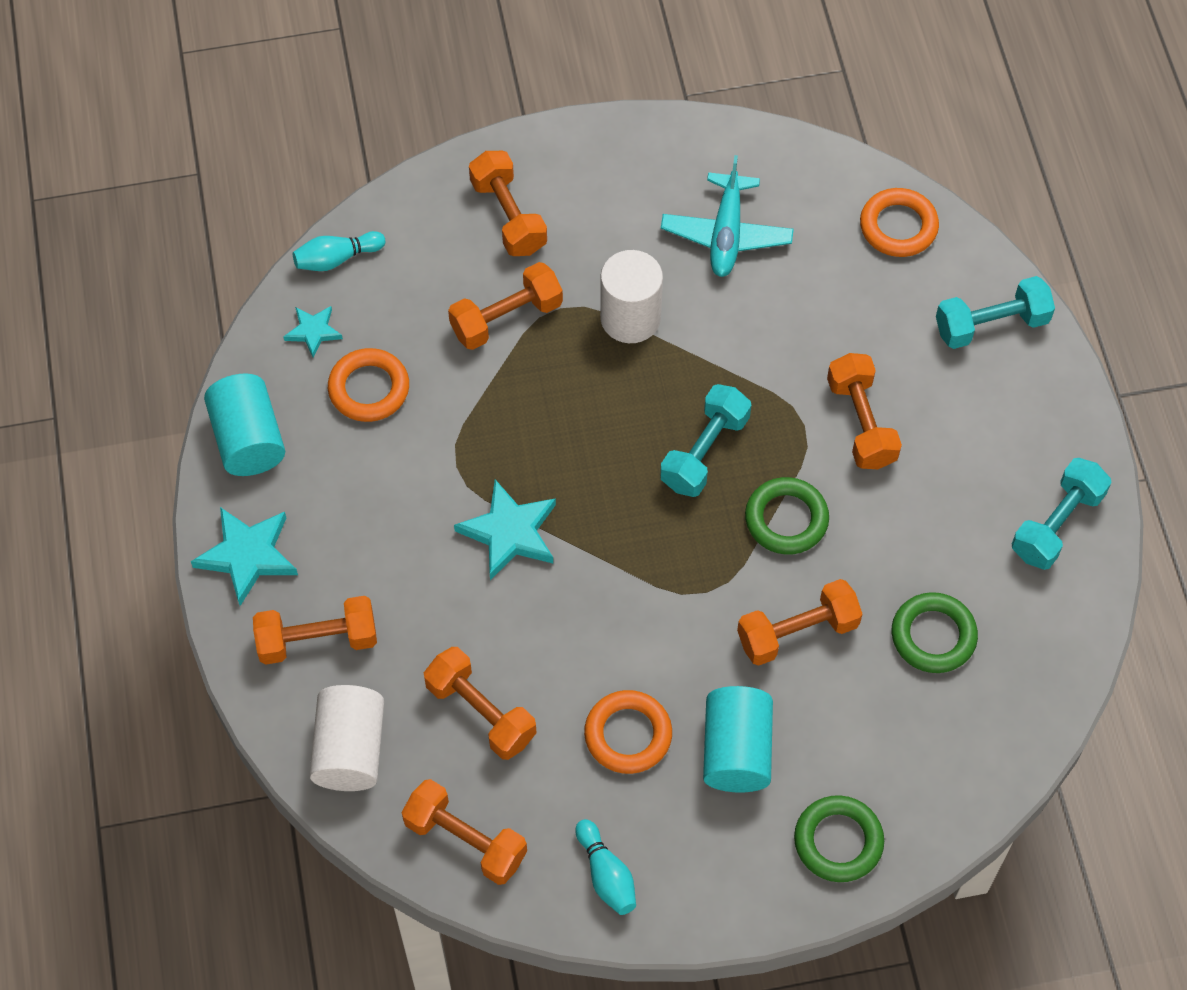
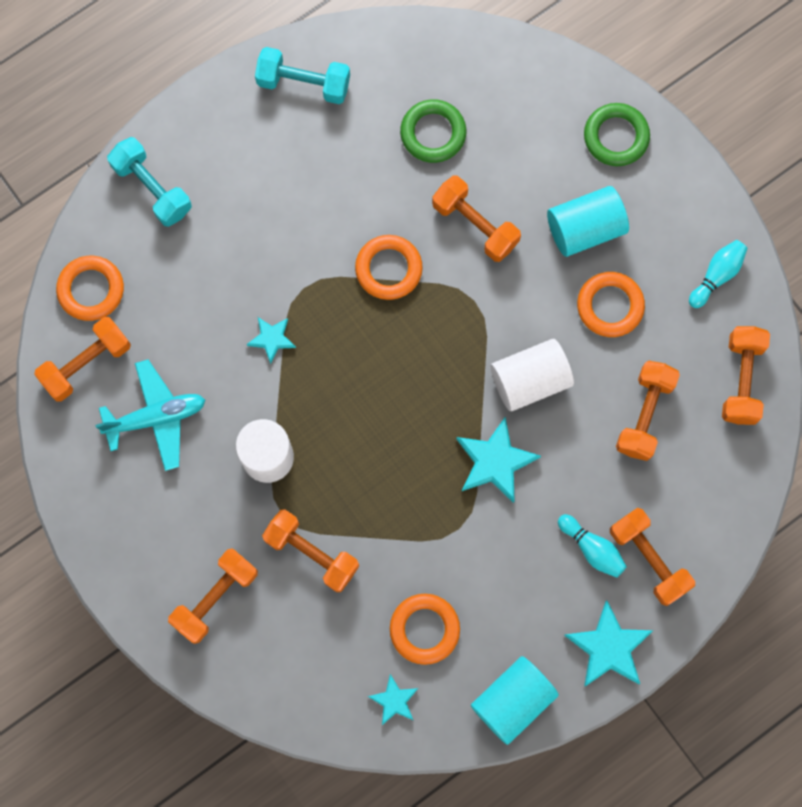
camera: 115 degrees left, 15 degrees up
(337, 258) = (318, 717): turquoise bowling pin -> turquoise bowling pin (592, 548)
(350, 750) = (718, 492): white cylinder -> white cylinder (530, 380)
(704, 452) = (360, 350): turquoise dumbbell -> none
(760, 372) = (272, 339): none -> turquoise star
(786, 519) = (388, 269): green ring -> orange ring
(861, 423) = (282, 248): orange dumbbell -> orange dumbbell (86, 363)

